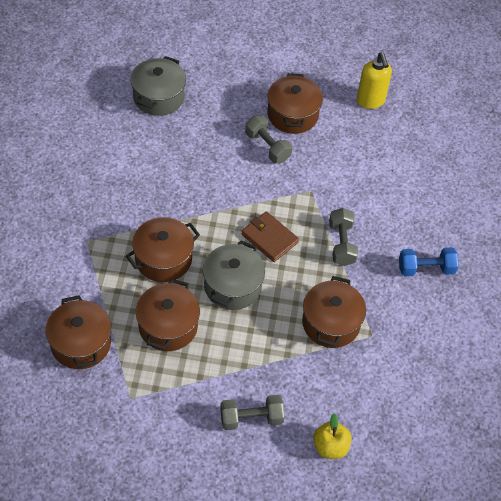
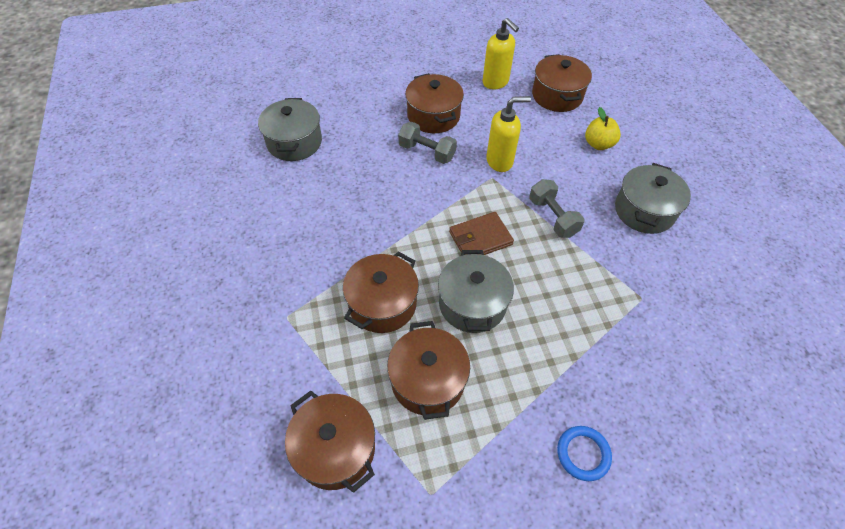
camera: 20 degrees left, 0 degrees up
(251, 418) = (583, 454): grey dumbbell -> blue ring
(269, 238) = (480, 238): brown wallet -> brown wallet turned 45 degrees counterclockwise
(327, 178) = (500, 161): none -> yellow soap dispenser
(330, 447) = (687, 448): yellow apple -> yellow apple (598, 144)
(331, 323) = (595, 302): brown pot -> brown pot (557, 96)
(426, 269) = (644, 211): blue dumbbell -> grey pot

